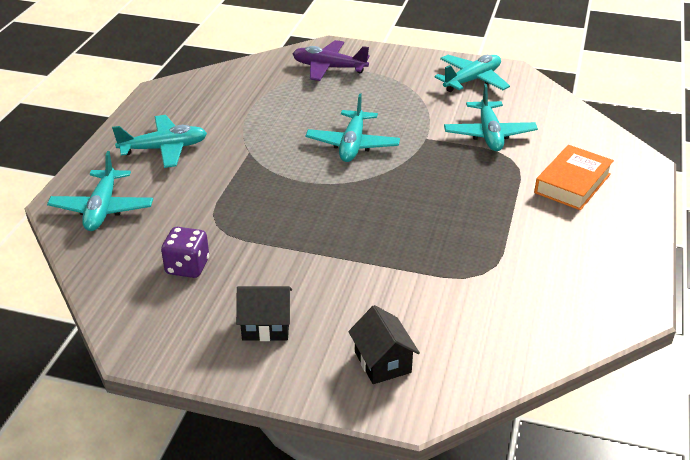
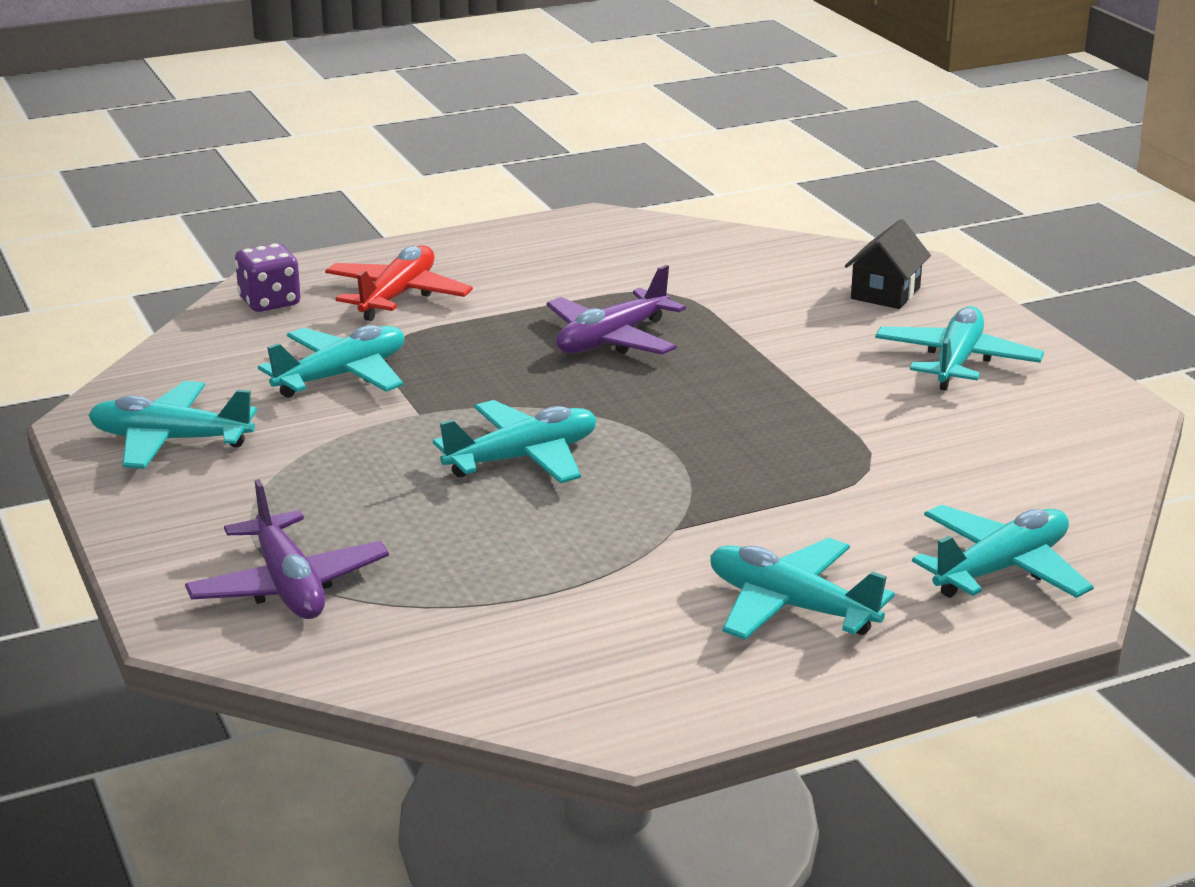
camera: 130 degrees left, 10 degrees down
(187, 267) = (970, 447): purple dice -> purple dice (270, 302)
(266, 326) = (956, 362): black house -> turquoise plane
(440, 223) = (612, 339): none -> purple plane
(572, 183) = (397, 296): orange book -> red plane

